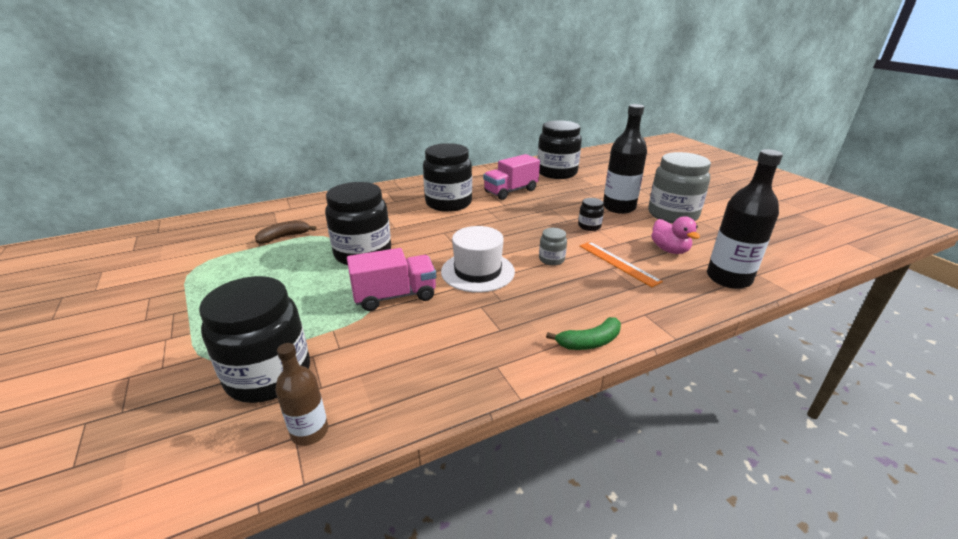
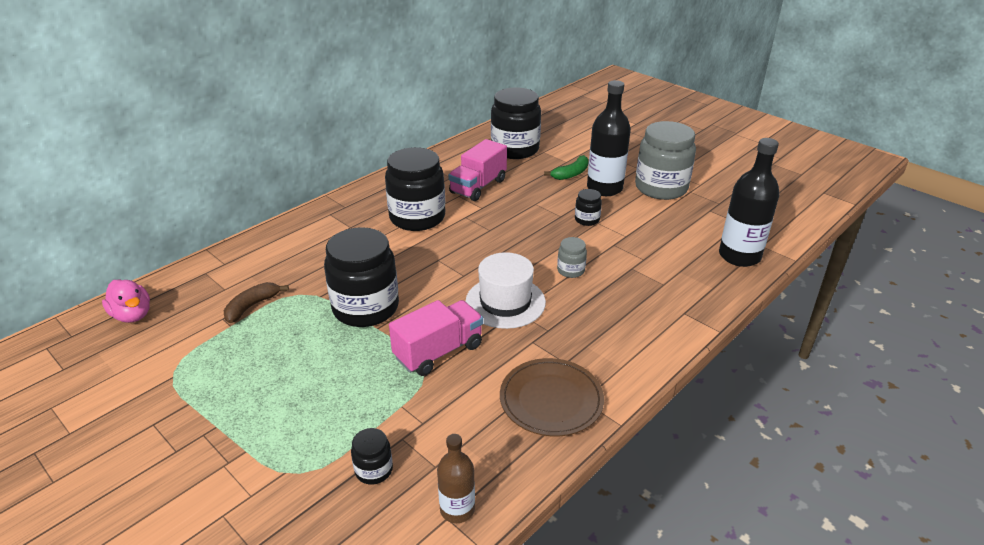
camera: 20 degrees left, 5 degrees up
(269, 375) = (374, 470): black jar -> black jar, size x0.45
(465, 358) = (551, 400): none -> brown plate
(589, 342) = (651, 354): green banana -> green banana (571, 174)
(618, 263) = (636, 260): orange ruler -> none
(669, 250) = (676, 234): pink duck -> pink duck (132, 315)

